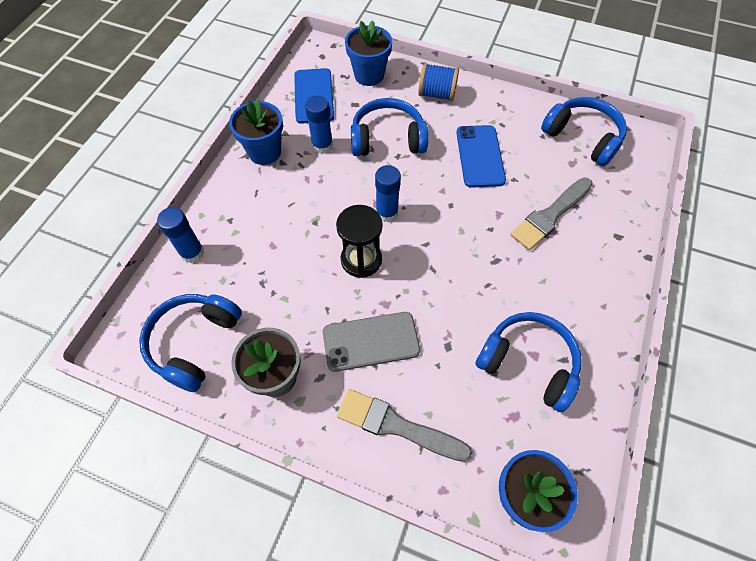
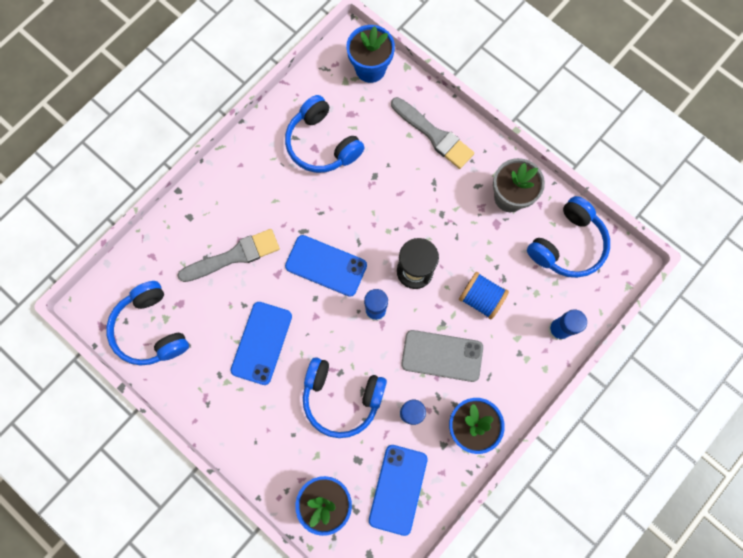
camera: 160 degrees left, 15 degrees up
(371, 341) = (431, 199): grey phone -> grey phone (442, 355)
(437, 94) = (265, 442): blue spool -> blue spool (481, 298)
(455, 236) = (326, 265): none -> blue phone

